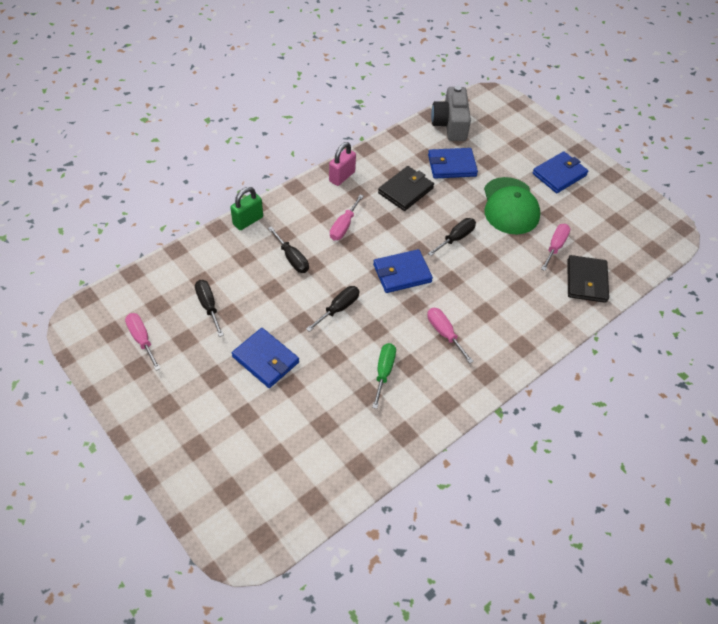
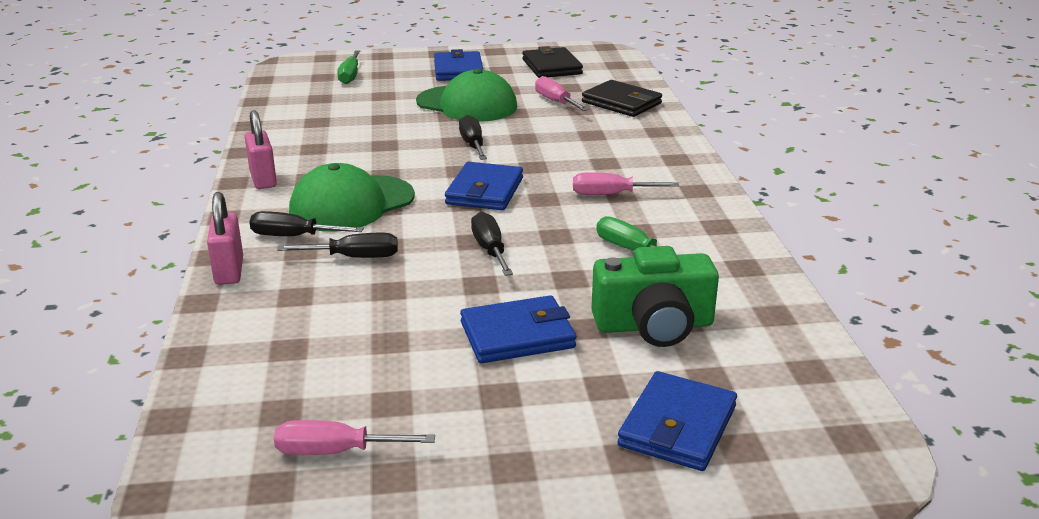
camera: 55 degrees left, 25 degrees down
(208, 306) = (350, 357): black screwdriver -> black screwdriver (293, 236)
(248, 221) = (229, 271): green padlock -> pink padlock
(311, 413) = (654, 325): none -> green camera
(343, 226) = (352, 204): pink screwdriver -> green cap
(405, 190) = (353, 149): black wallet -> black wallet (551, 67)
(450, 124) = (292, 95): grey camera -> none
(452, 165) = (357, 113): blue wallet -> blue wallet (678, 426)
(500, 131) = (350, 76): none -> green screwdriver

